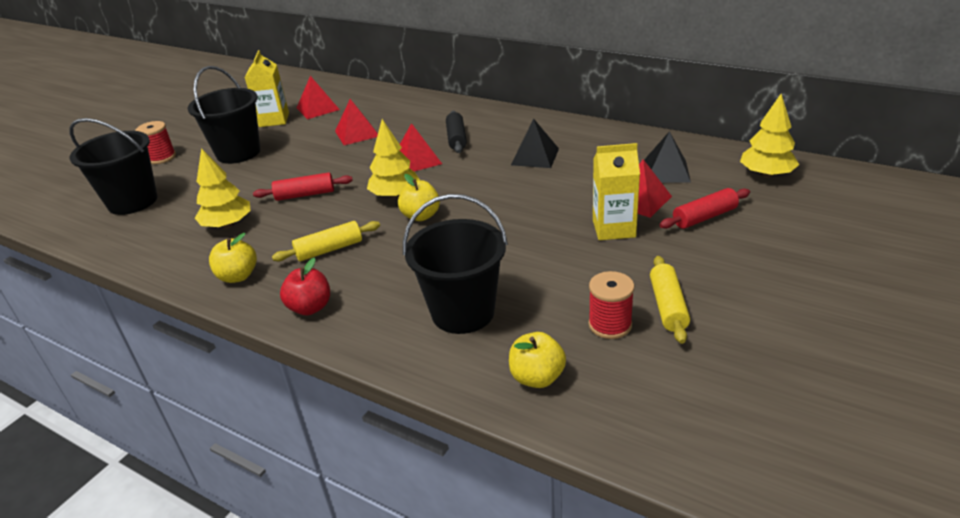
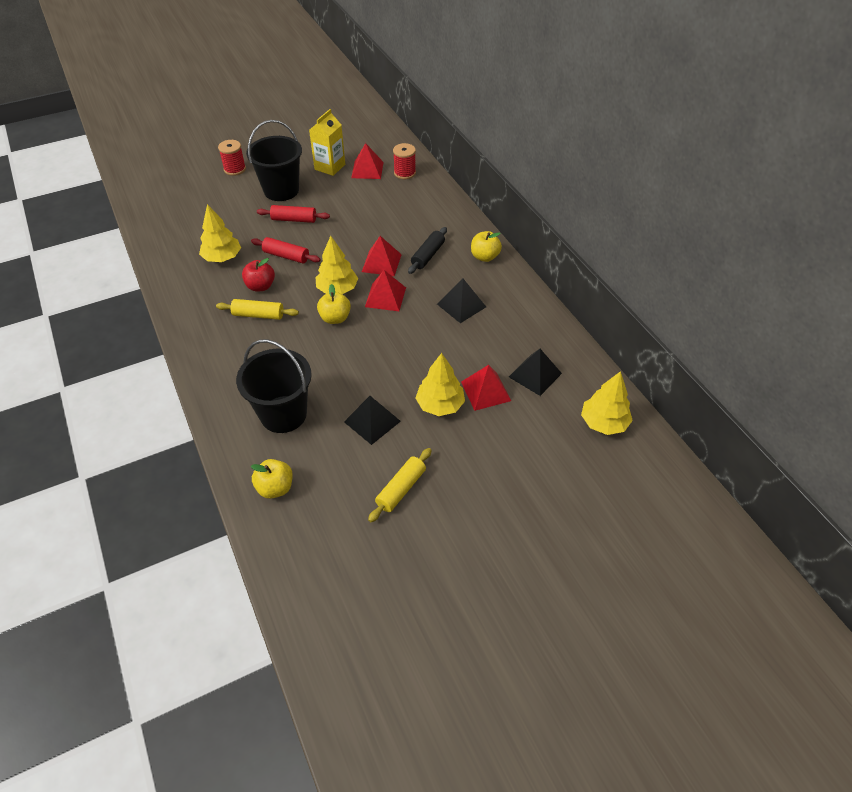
camera: 30 degrees right, 15 degrees up
(133, 201) = (189, 204): black bucket -> none
(238, 276) = (194, 306): yellow apple -> yellow apple (484, 257)
(310, 307) = (209, 356): red apple -> red apple (260, 286)
(357, 133) = (369, 212): red pyramid -> red pyramid (385, 297)
(566, 271) = (372, 421): none -> black pyramid
(610, 325) = (352, 479): red spool -> red spool (404, 173)
(613, 228) = (440, 405): yellow carton -> yellow tree
(704, 217) = (510, 433): red rolling pin -> red rolling pin (294, 219)

